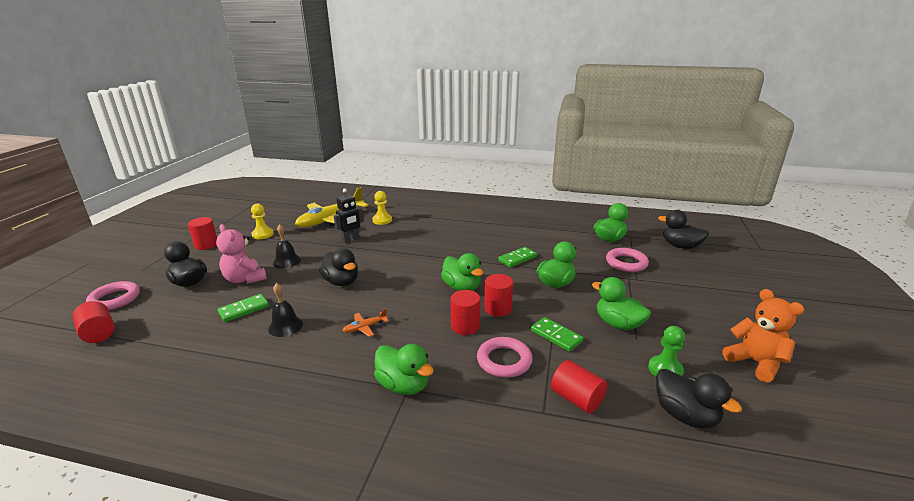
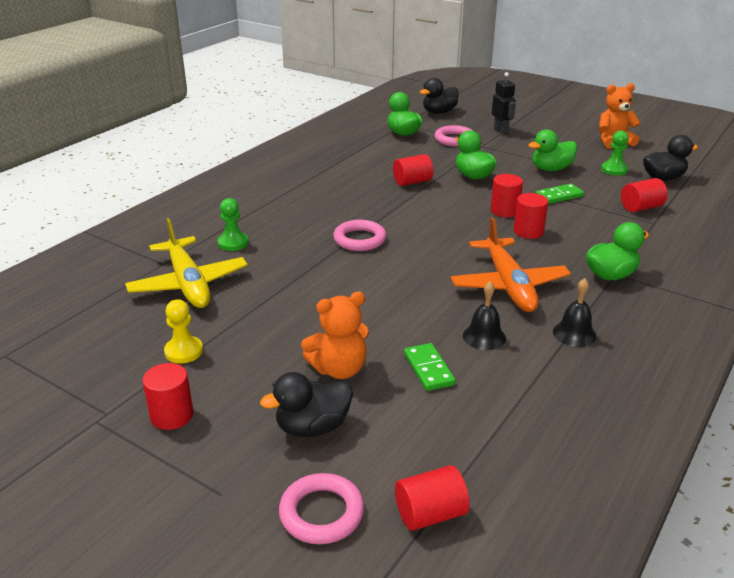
camera: 70 degrees left, 5 degrees up
(245, 279) = (339, 369): pink teddy bear -> orange teddy bear
(286, 261) = (307, 330): black bell -> black bell (574, 333)
(341, 282) = (398, 290): black duck -> none
(350, 239) = (277, 273): black robot -> black robot (501, 130)
(365, 327) = (508, 285): orange plane -> orange plane, size x2.44
(382, 220) = (233, 243): yellow pawn -> green pawn
(462, 287) = (455, 220): green duck -> none
(504, 360) = (587, 224): pink ring -> pink ring (359, 239)
(517, 259) = (412, 182): green domino -> red cylinder

